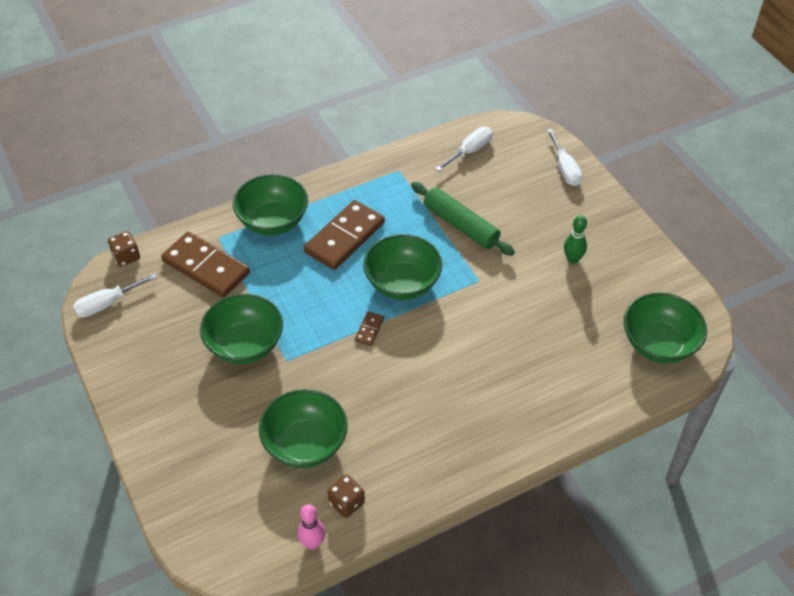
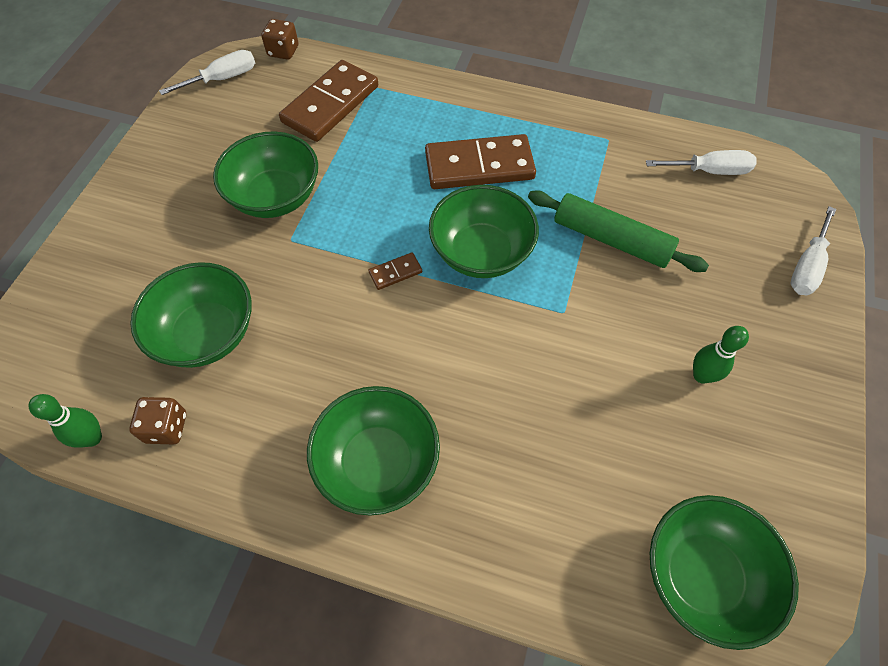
camera: 45 degrees right, 10 degrees up
(107, 304) = (223, 79): white screwdriver -> white screwdriver turned 135 degrees clockwise
(206, 267) = (331, 104): brown domino -> brown domino turned 45 degrees clockwise
(273, 221) = (433, 105): green bowl -> green bowl (378, 462)
(312, 543) = (92, 438): pink bowling pin -> green bowling pin
(460, 225) = (611, 239): green rolling pin -> green rolling pin turned 60 degrees counterclockwise

